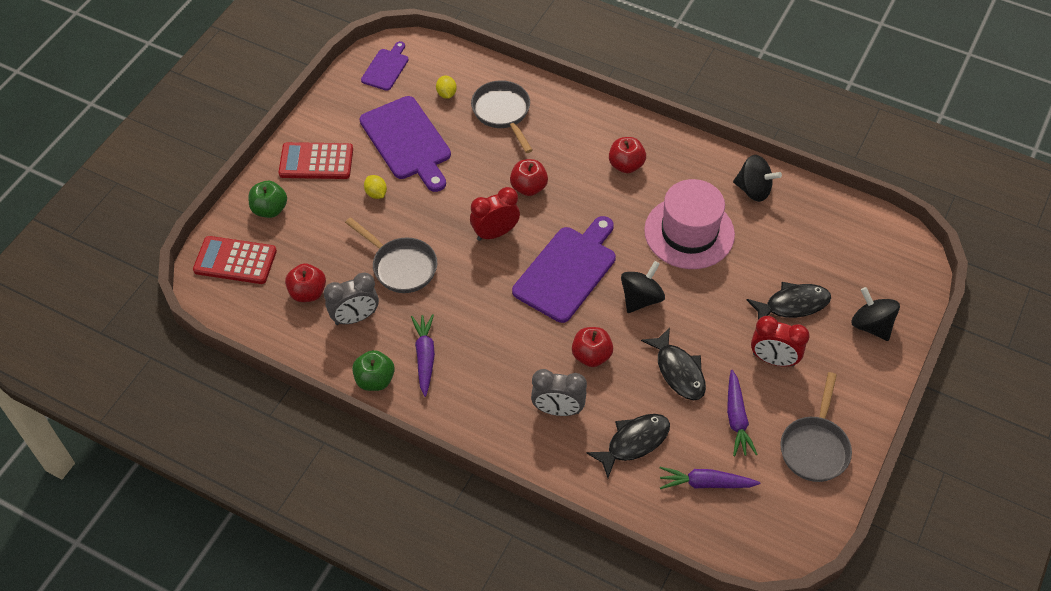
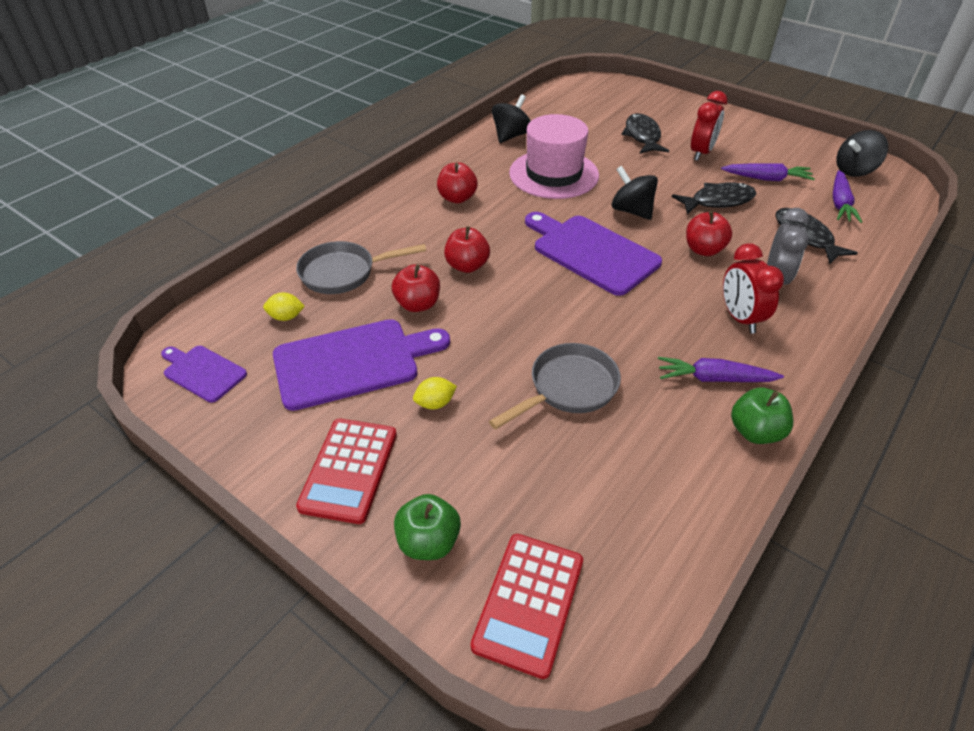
camera: 80 degrees left, 10 degrees down
(308, 293) = (604, 499): red apple -> red apple (418, 304)
(355, 317) = (652, 445): grey clock -> none
(495, 233) = (529, 299): red clock -> red clock (739, 318)
(815, 447) = (788, 147): grey pan -> none
(871, 325) = (664, 107): black spinning top -> black spinning top (854, 171)

